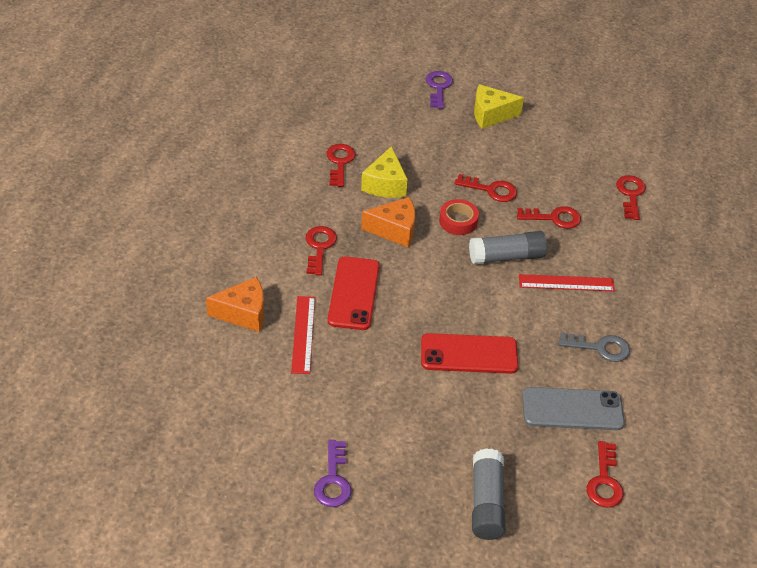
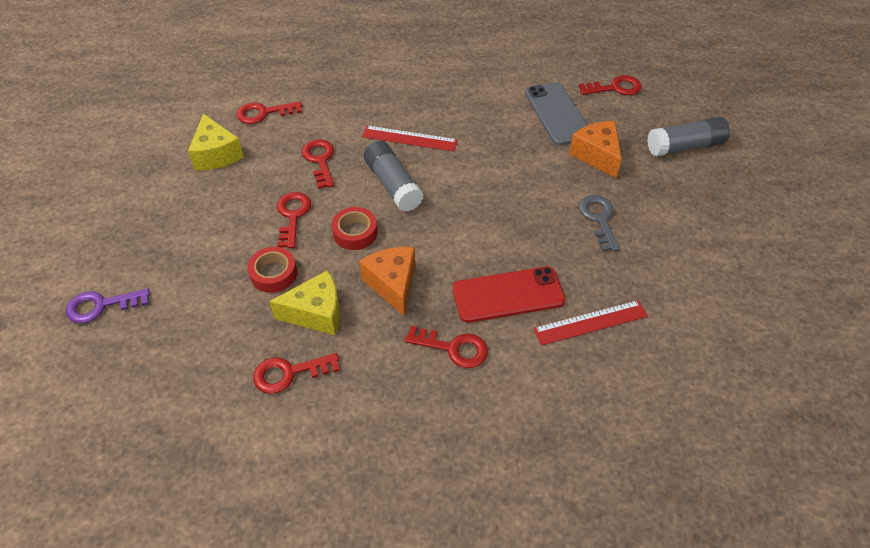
camera: 105 degrees left, 5 degrees up
(243, 313) = (595, 390): orange cheese -> orange cheese (597, 155)
(319, 247) = (453, 348): red key -> red key turned 150 degrees counterclockwise
(333, 480) = (740, 247): purple key -> none
(433, 170) = (273, 274): none -> red tape
(469, 354) = (537, 187): red phone -> none
(491, 115) = (152, 242): yellow cheese -> yellow cheese (216, 154)
(566, 283) = (409, 138): red ruler -> red ruler turned 60 degrees counterclockwise
(600, 348) = (479, 107): grey key -> grey key (599, 219)

